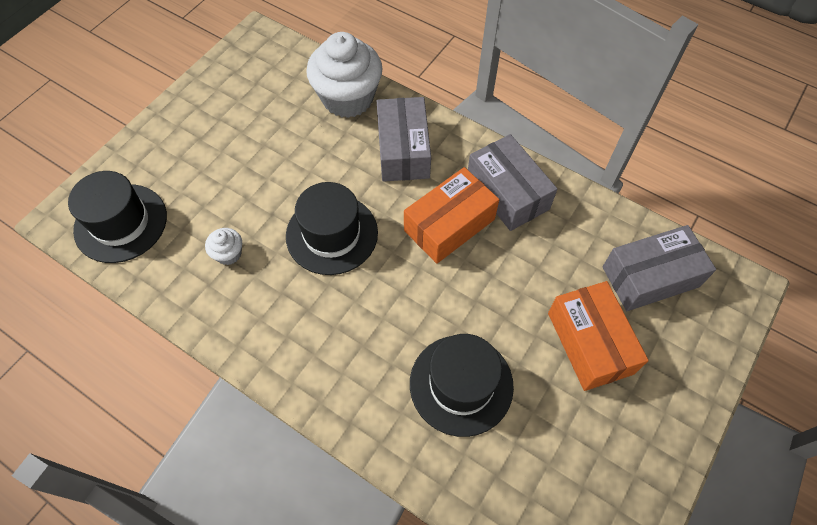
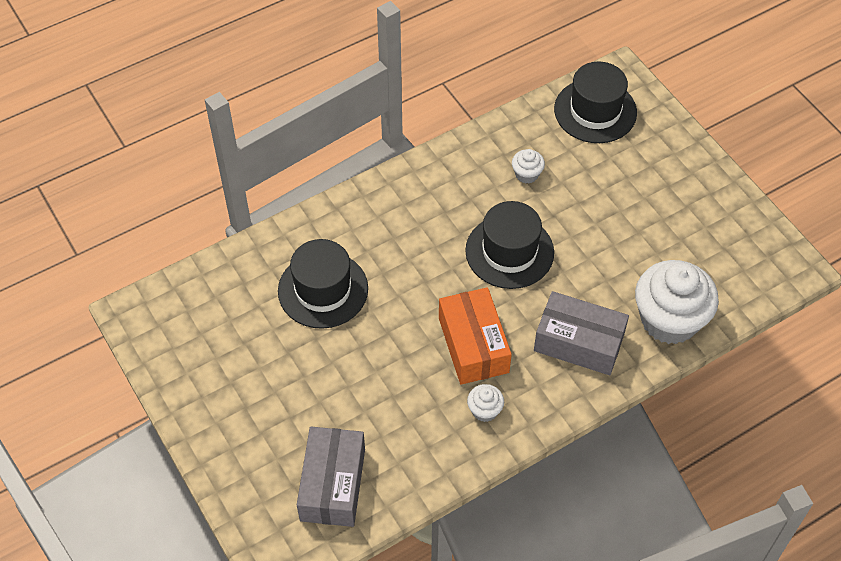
camera: 115 degrees right, 5 degrees down
(507, 192) = (484, 410): grey box -> white cupcake
(590, 343) = (302, 399): orange box -> none

